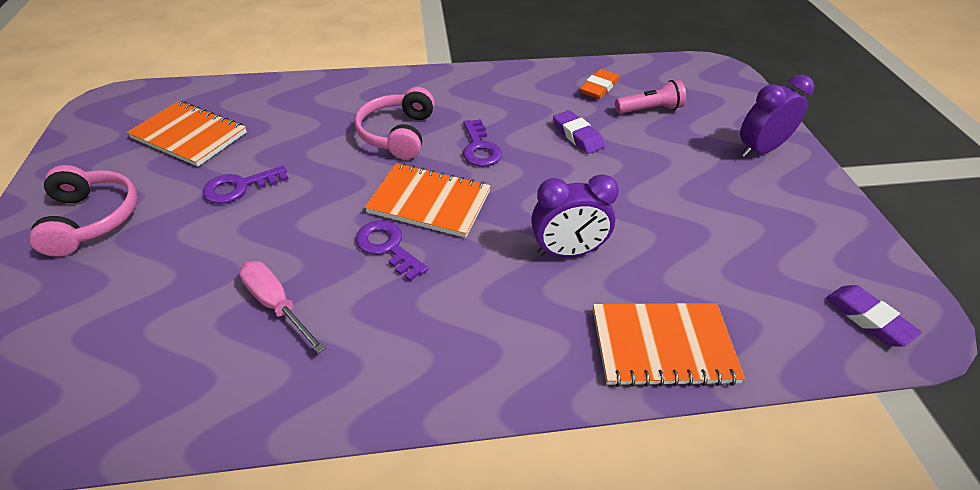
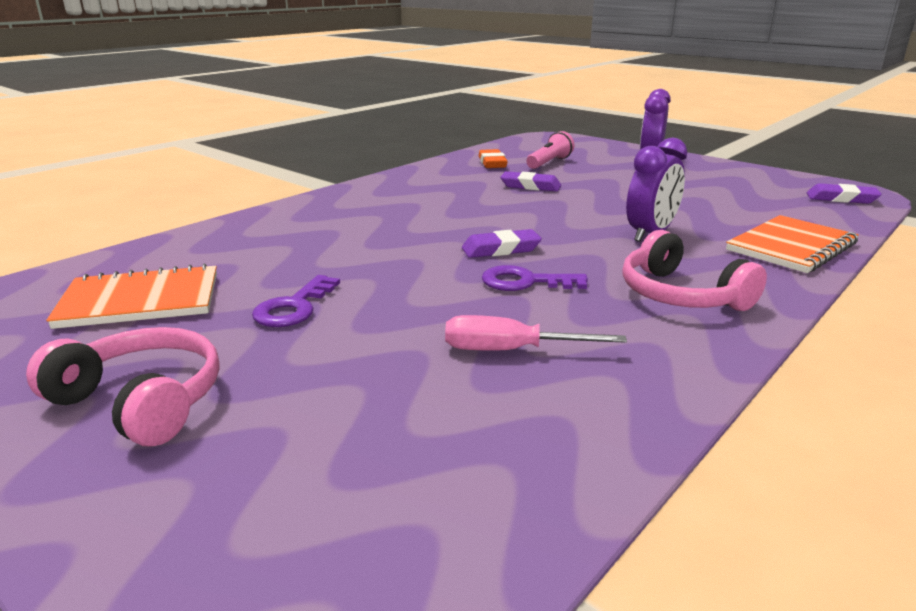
camera: 40 degrees left, 20 degrees down
(398, 134) = (385, 227): pink headphones -> pink headphones (680, 295)
(429, 202) = (501, 249): orange notebook -> purple eraser
(480, 148) = (474, 213): purple key -> none

